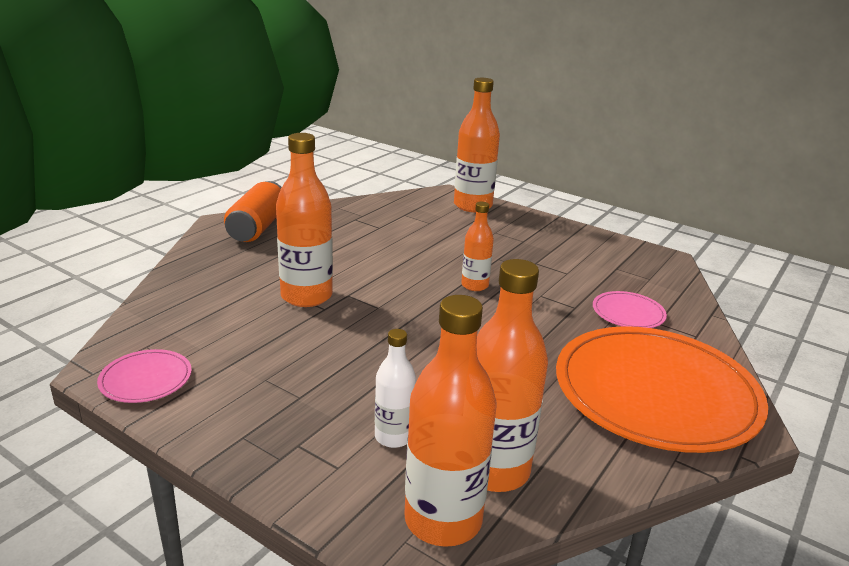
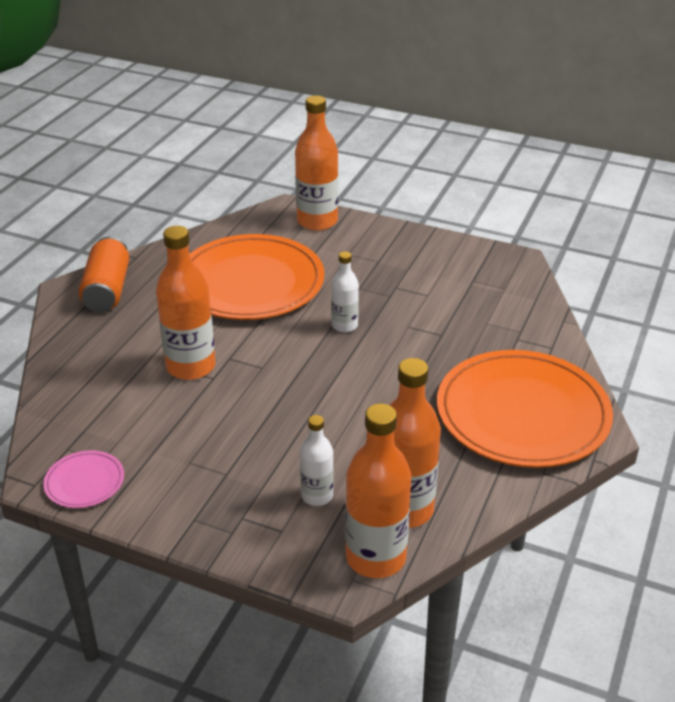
camera: 10 degrees left, 10 degrees up
(393, 240) = (250, 282): none -> orange plate
(474, 285) = (344, 325): orange bottle -> white bottle
(628, 313) = (490, 333): pink plate -> none

